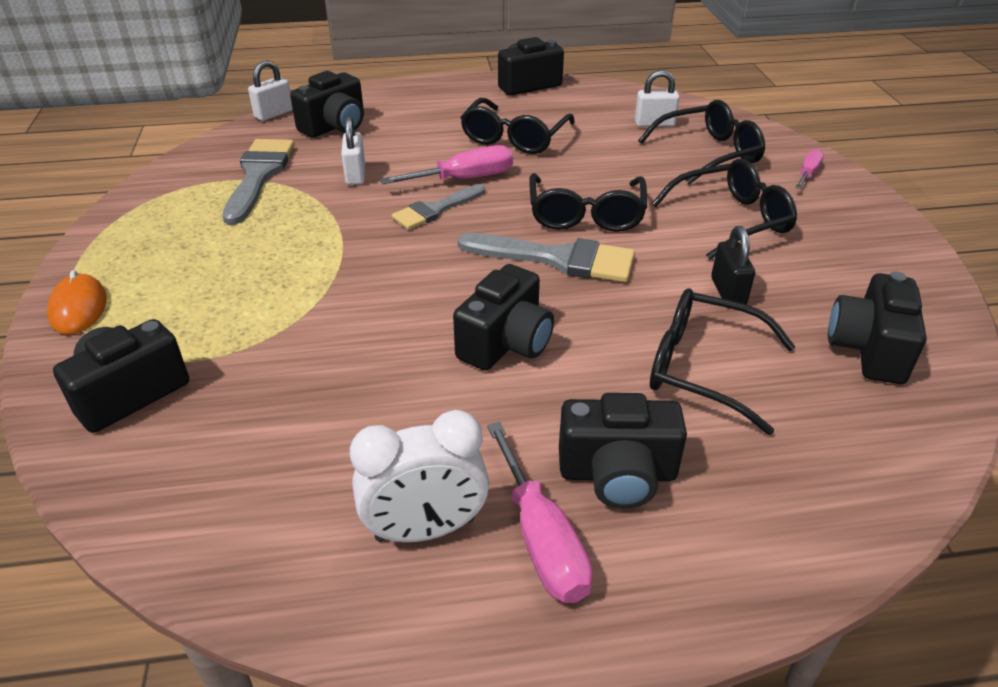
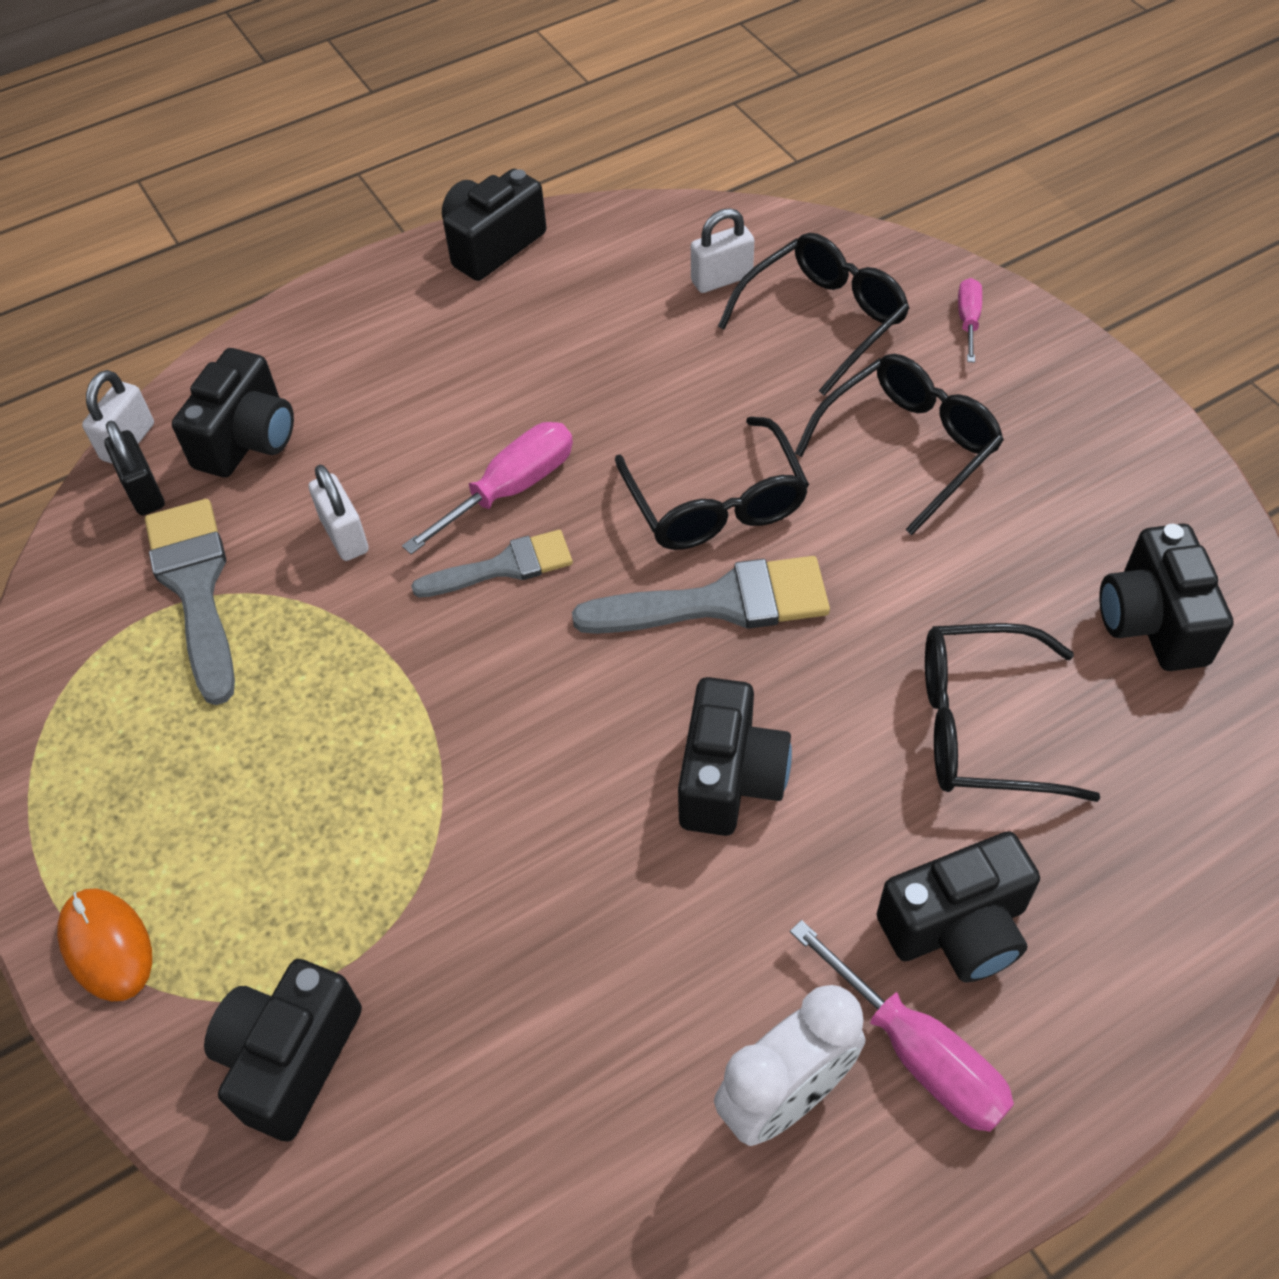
camera: 20 degrees left, 15 degrees up
(435, 209) = (504, 567): grey brush -> grey brush turned 135 degrees counterclockwise
(514, 138) = (536, 376): black glasses -> none
(728, 292) = (957, 584): black padlock -> black padlock (144, 491)

